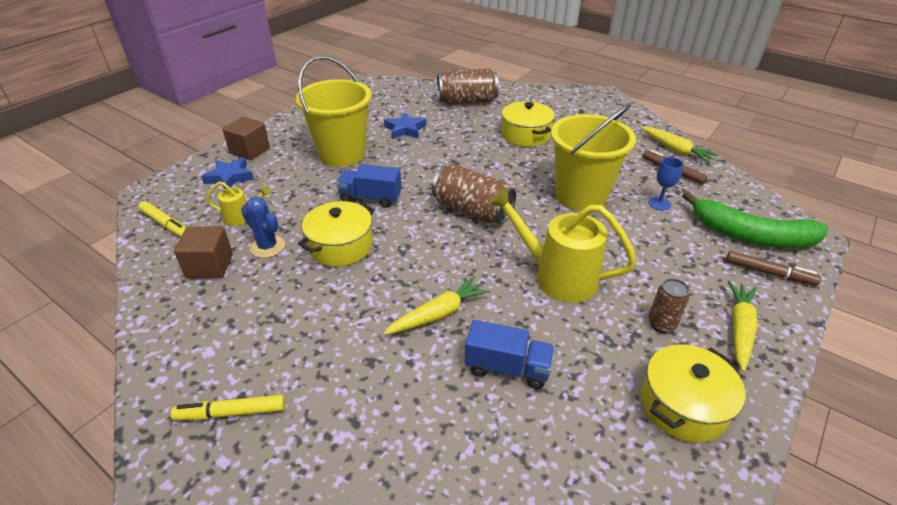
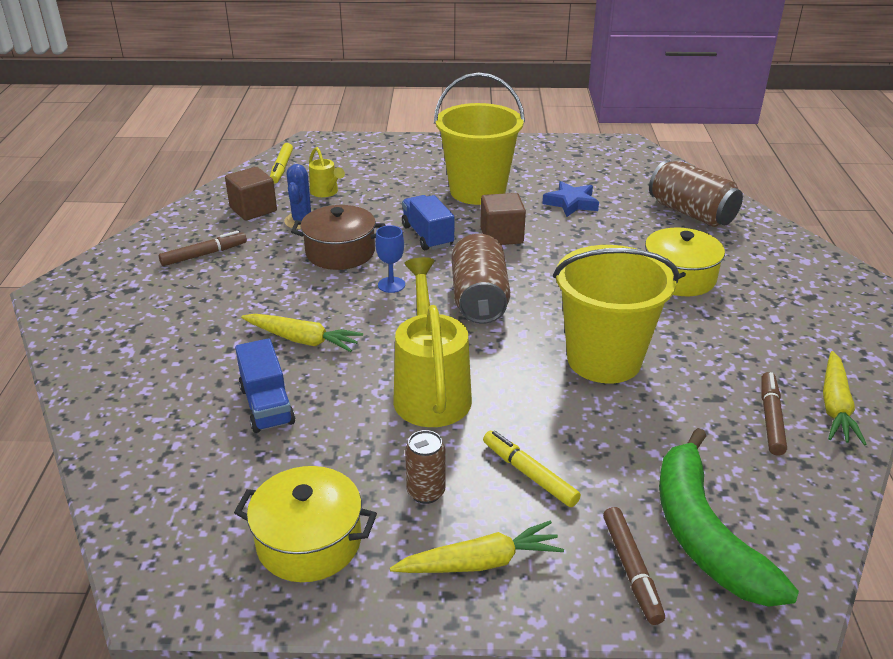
camera: 55 degrees right, 5 degrees down
(229, 177) = (371, 161): blue star -> none
(231, 413) = (116, 292): yellow marker -> yellow marker (529, 474)
(243, 324) = (204, 254): none -> brown marker
(250, 151) = (420, 150): brown cube -> brown cube (501, 236)
(341, 246) = (340, 252): yellow pot -> brown pot
(659, 203) = (671, 427): blue goblet -> blue goblet (391, 285)

